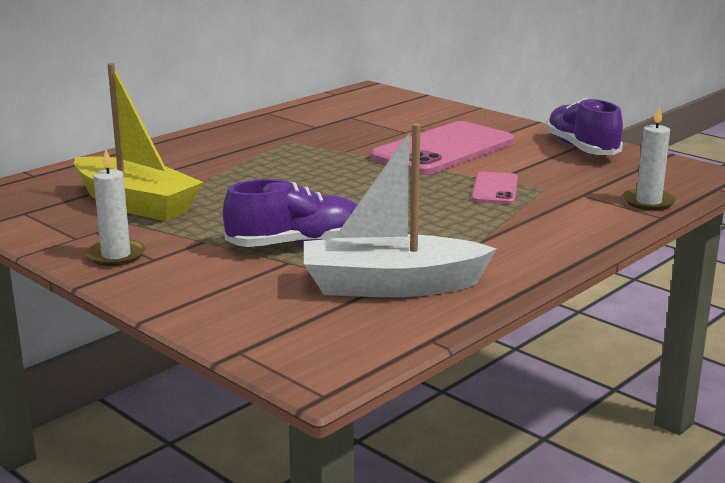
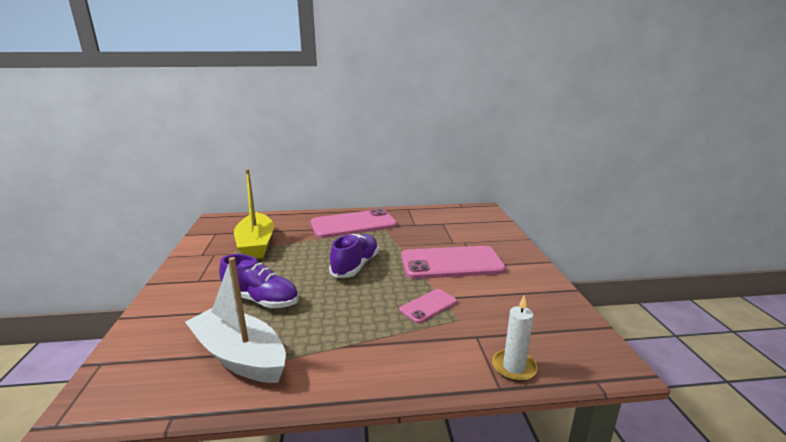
camera: 40 degrees right, 0 degrees up
(116, 256) = (192, 272): white candle -> none
(229, 147) = (353, 224): none -> pink phone
(581, 149) = (542, 295): purple shoe -> purple shoe (355, 266)

